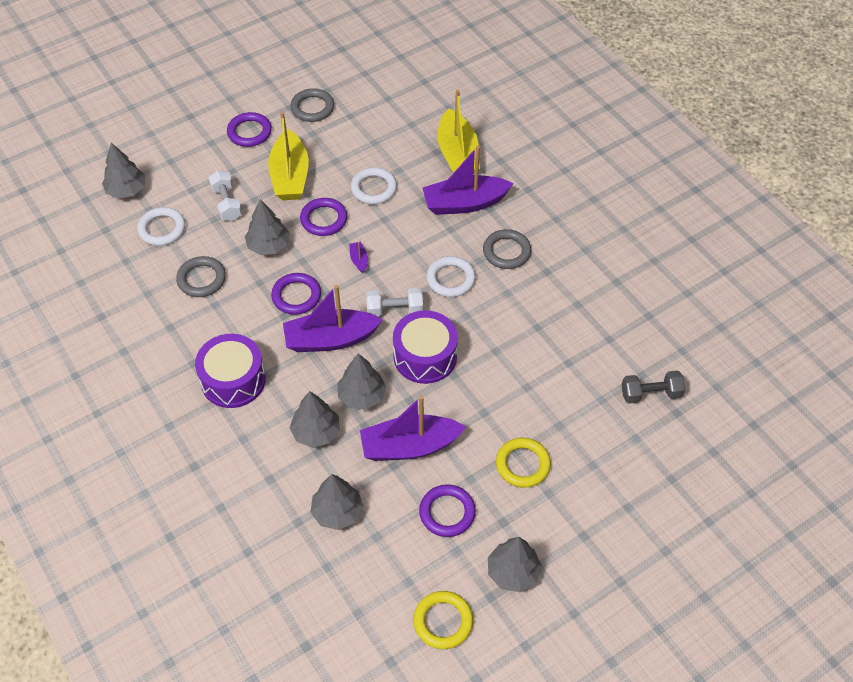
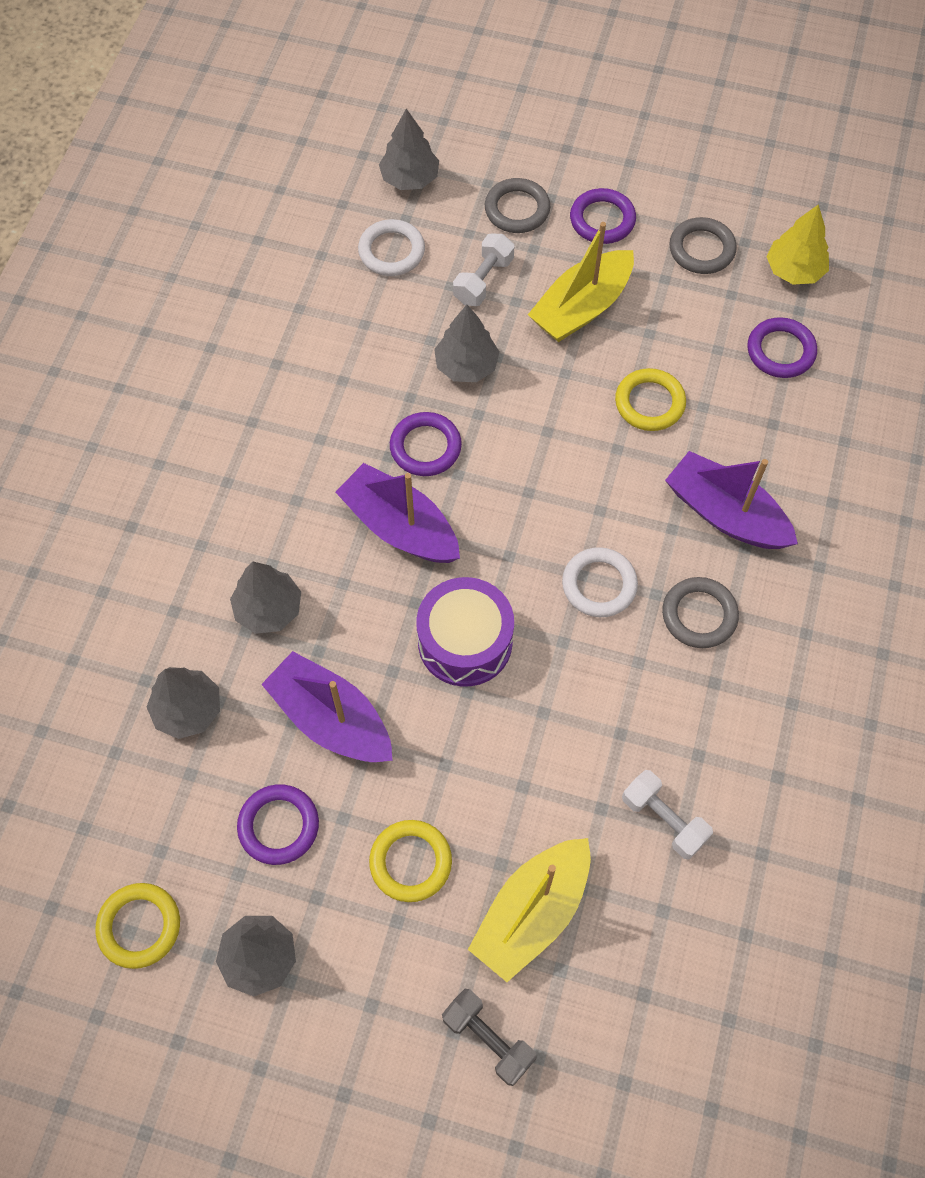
camera: 50 degrees right, 10 degrees up
(201, 279) = (362, 341): grey ring -> grey ring (517, 209)
(233, 380) = (264, 476): purple drum -> none
(324, 219) = (555, 389): purple ring -> purple ring (780, 351)
(359, 260) = (533, 469): purple boat -> none
(362, 396) = (354, 617): grey tree -> none
(364, 84) = (794, 270): none -> yellow tree
(374, 188) = (649, 403): white ring -> yellow ring
(394, 309) = (500, 559): white dumbbell -> white dumbbell (664, 819)
(457, 154) = (792, 449): yellow boat -> yellow boat (531, 913)
(650, 394) = (643, 942): grey dumbbell -> grey dumbbell (488, 1039)

